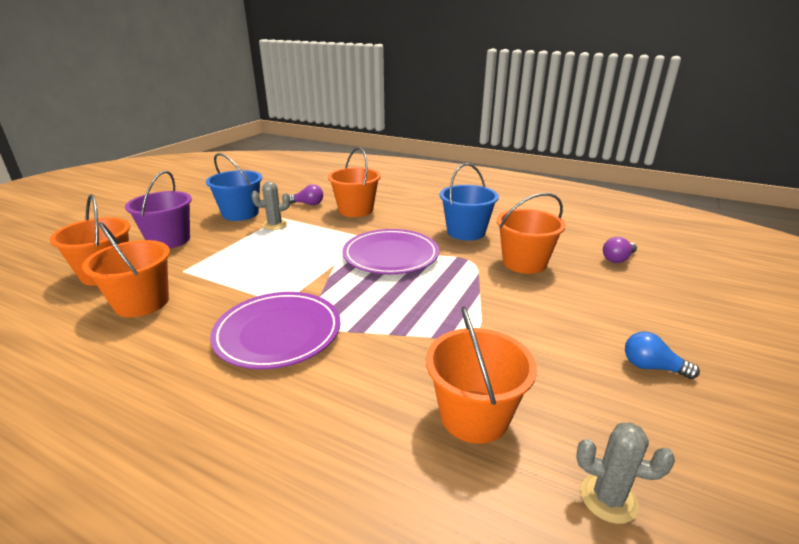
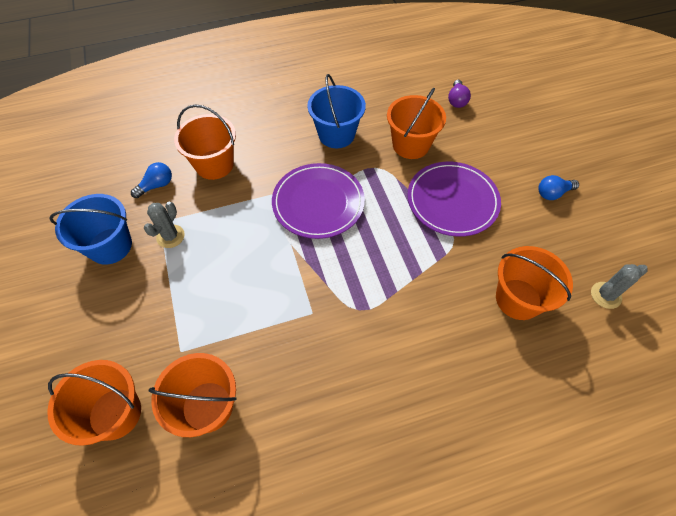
camera: 45 degrees left, 30 degrees up
(169, 240) = (99, 332): purple bucket -> none
(278, 333) = (349, 339): purple plate -> purple plate (452, 201)
(308, 204) = (156, 185): purple light bulb -> blue light bulb

